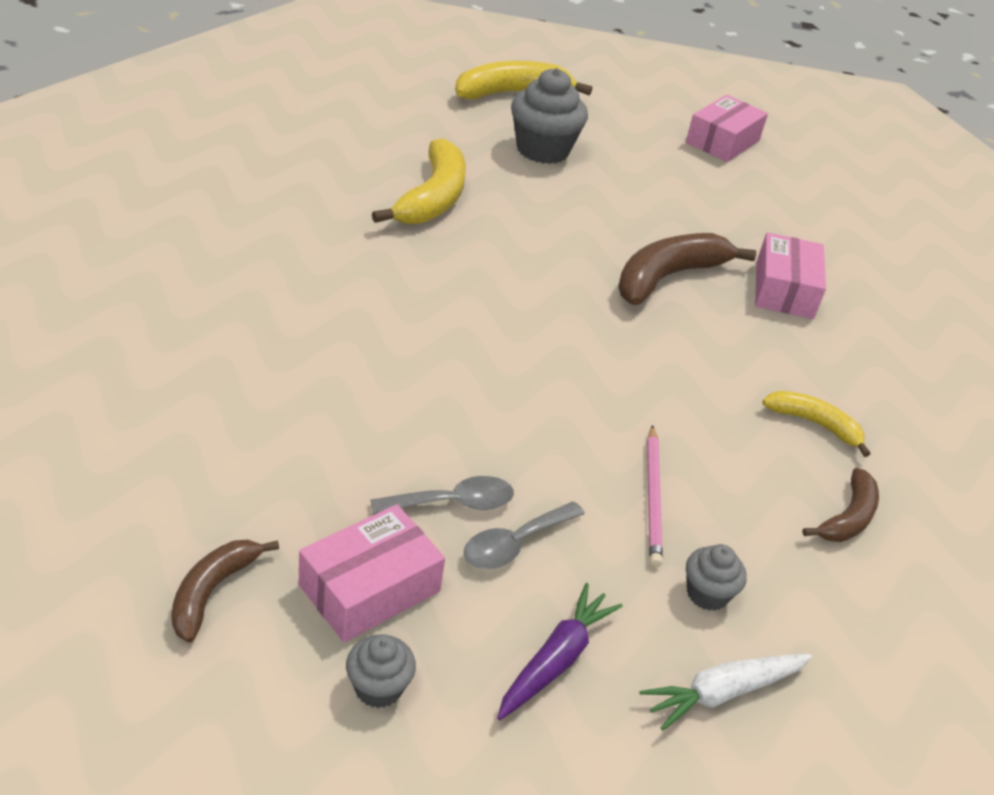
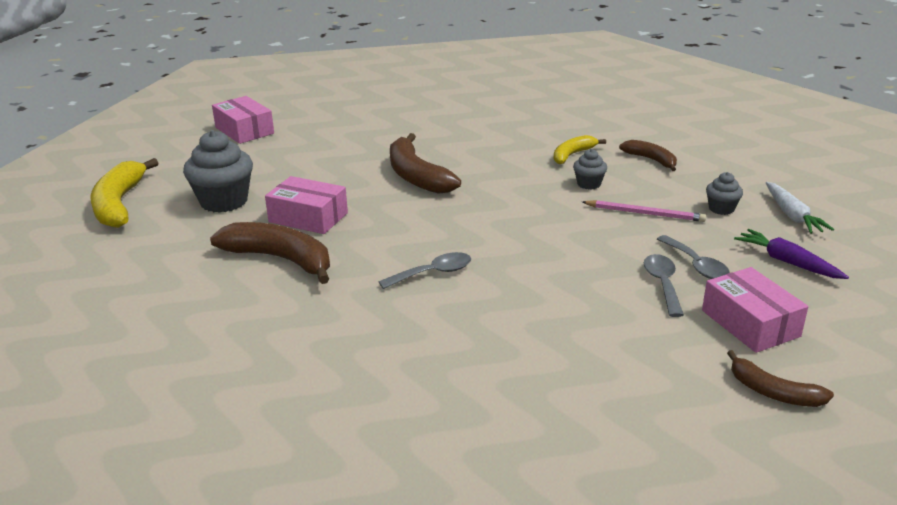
camera: 70 degrees left, 10 degrees down
(378, 687) = (832, 325): grey cupcake -> grey cupcake (589, 184)
(431, 302) = (433, 273): none -> grey spoon
(433, 198) = (281, 259): yellow banana -> brown banana
(784, 290) = (437, 141): pink box -> pink box (308, 217)

